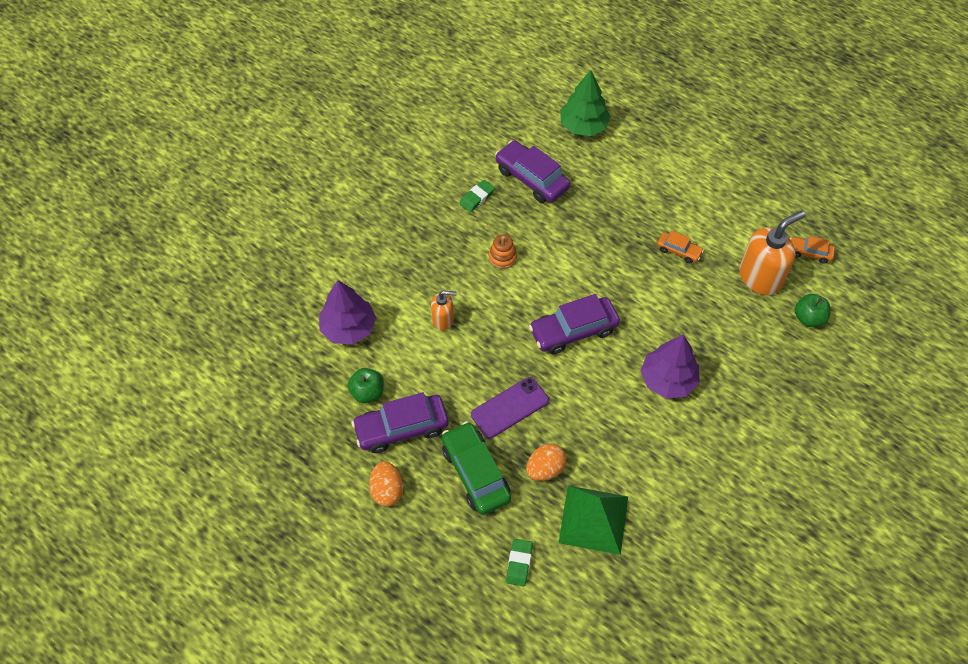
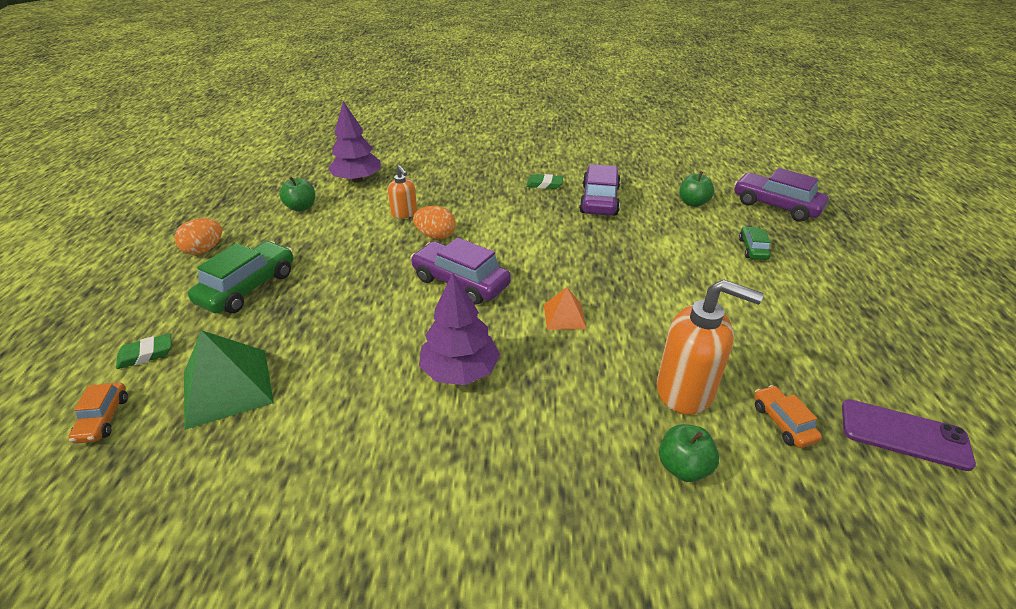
camera: 55 degrees right, 20 degrees down
(401, 428) = (275, 234): purple car -> purple car (776, 206)
(502, 257) = (500, 216): orange stacking toy -> none
(509, 407) = (338, 279): purple phone -> purple phone (904, 434)
(545, 469) = (277, 327): orange egg -> orange egg (436, 236)
(583, 126) = (693, 203): green tree -> green apple
(655, 293) = (564, 316): none -> orange pyramid
(664, 140) = (753, 249): none -> green car
(678, 251) = (637, 311): orange car -> orange car (103, 419)

